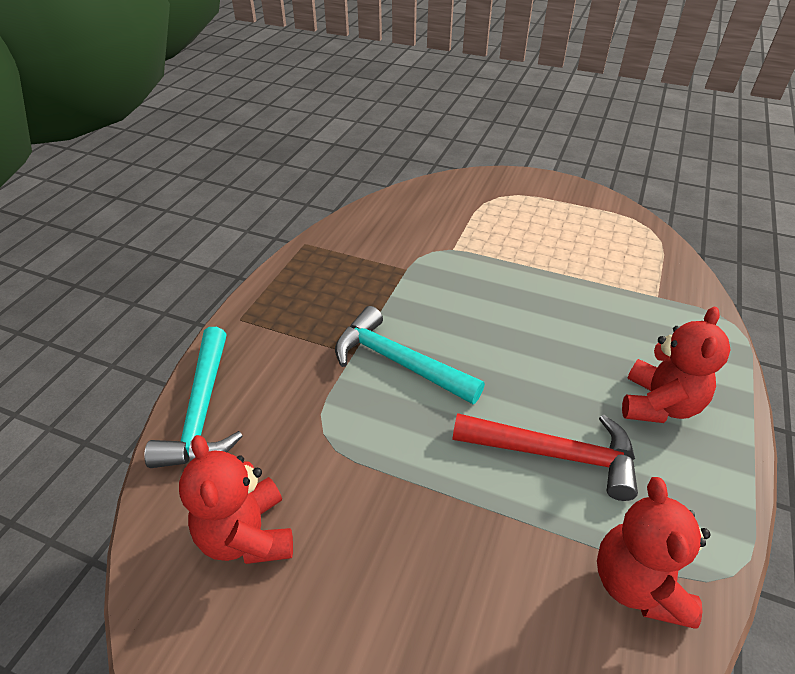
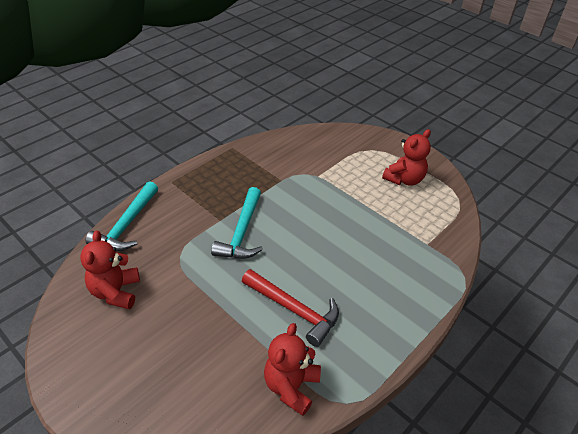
camera: 20 degrees right, 0 degrees up
(398, 362) = (242, 232): turquoise hammer -> turquoise hammer turned 135 degrees counterclockwise
(658, 404) = (375, 305): red teddy bear -> red teddy bear (404, 179)

